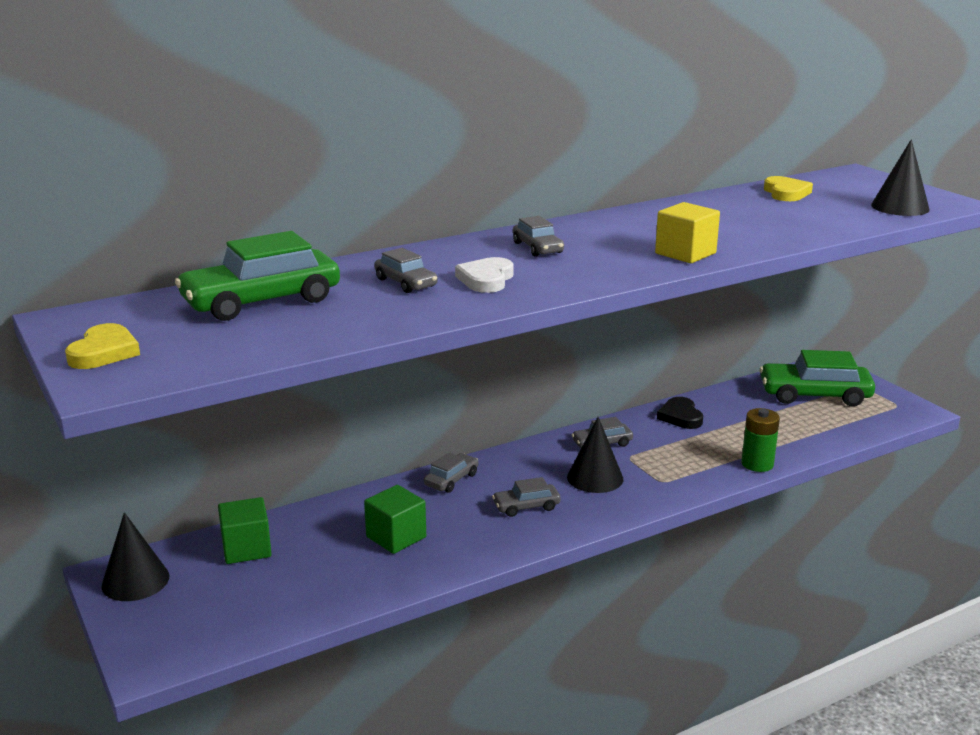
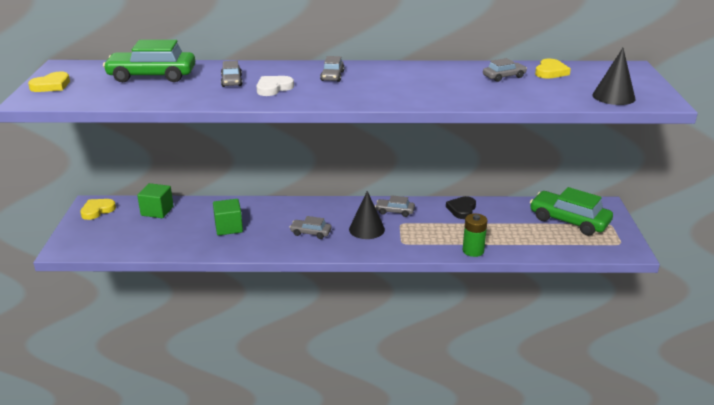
camera: 30 degrees right, 5 degrees up
(135, 581) = (97, 210): black cone -> yellow heart
(451, 480) = (290, 207): grey car -> grey car (504, 77)
(685, 253) = (409, 97): yellow cube -> none

